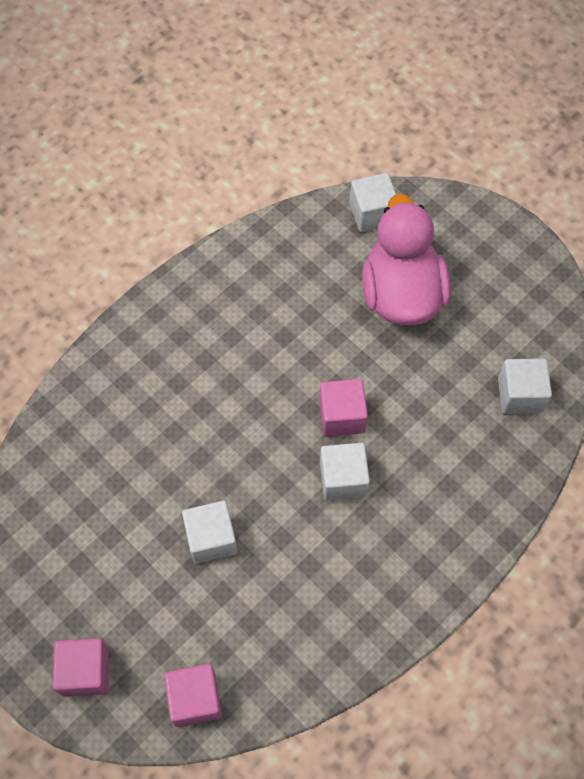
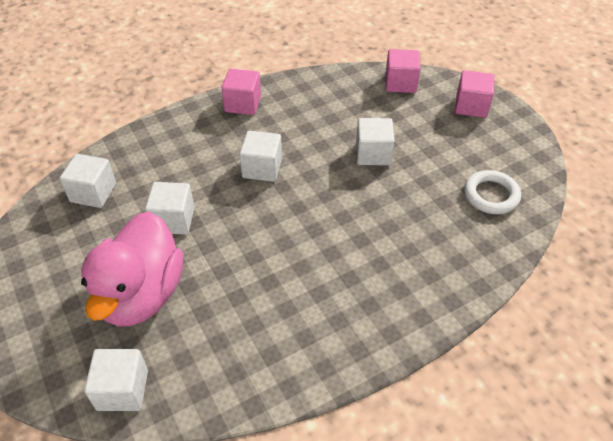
camera: 165 degrees left, 15 degrees down
(59, 506) = (491, 195): none -> white ring
(342, 416) = (244, 208): pink cube -> pink cube (243, 104)
(412, 382) = (173, 220): none -> white cube

